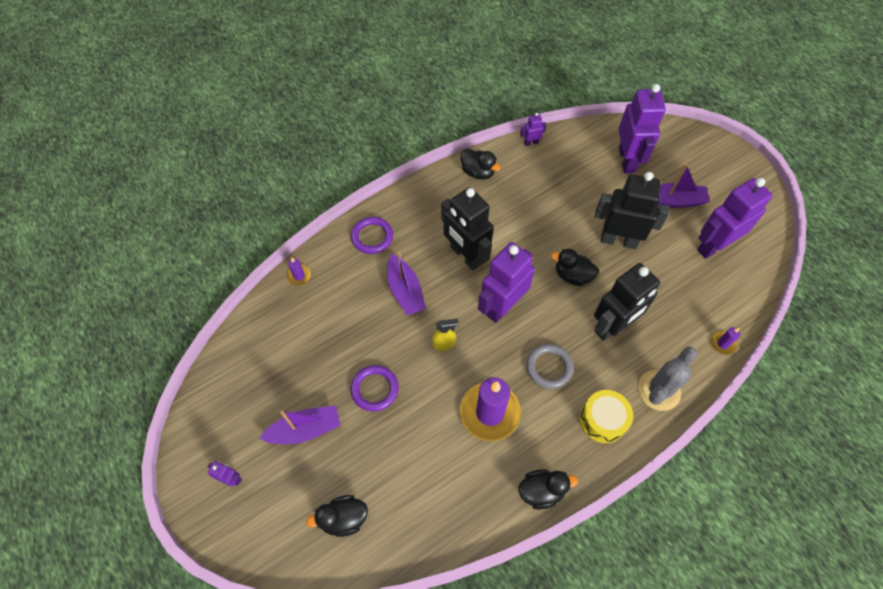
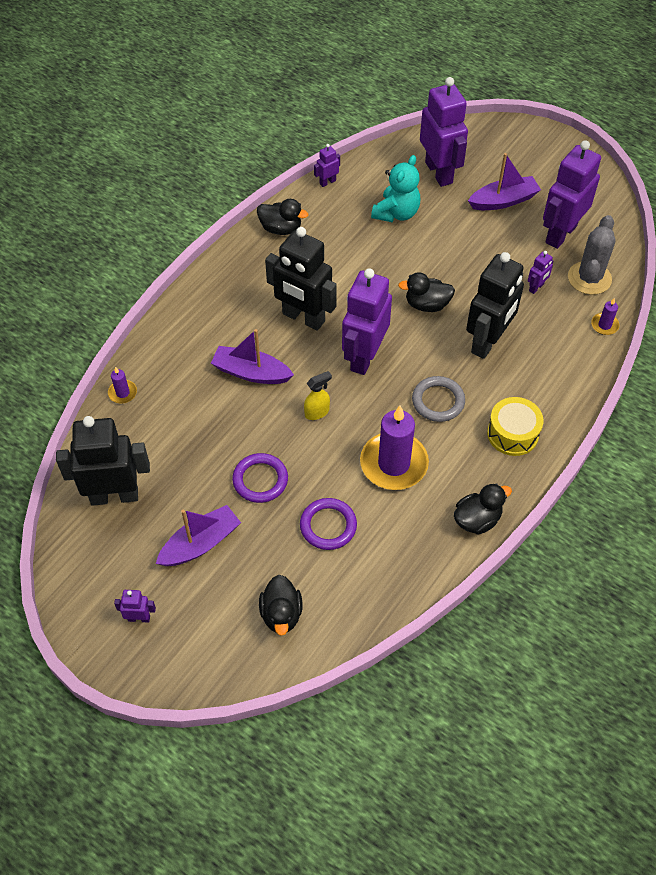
camera: 20 degrees left, 5 degrees down
(343, 518) = (281, 614): black duck -> black duck turned 60 degrees counterclockwise
(372, 237) = (189, 328): purple ring -> purple ring (328, 526)
(405, 291) = (251, 372): purple boat -> purple boat turned 150 degrees clockwise
(577, 186) = (396, 213): none -> turquoise teddy bear
(618, 240) = (461, 256): black robot -> black robot (114, 495)
(659, 390) = (558, 388): grey cactus -> grey cactus (589, 278)
(673, 289) = (536, 288): none -> purple robot

